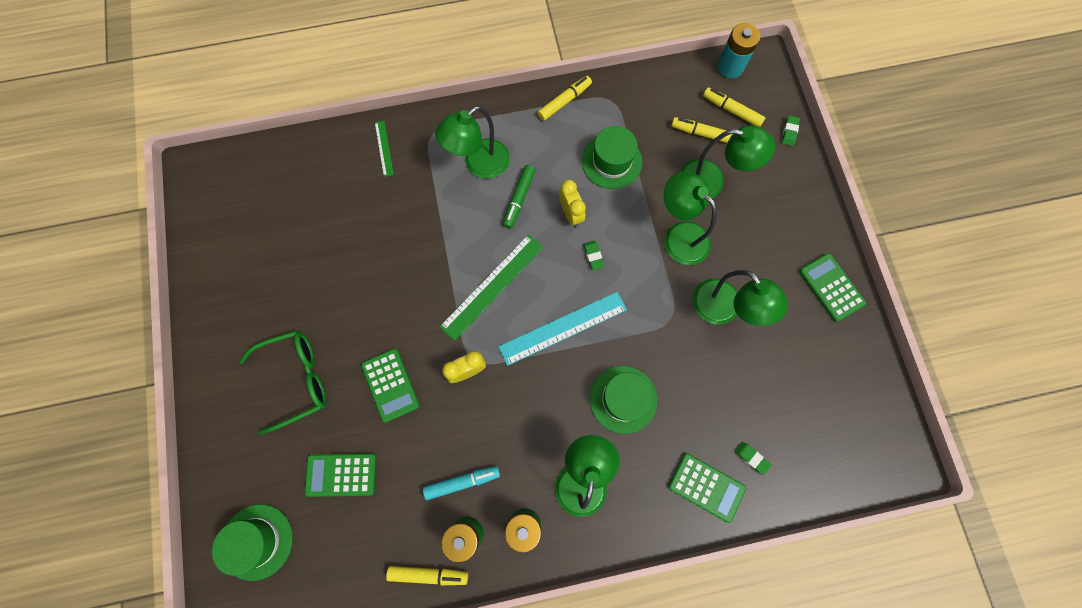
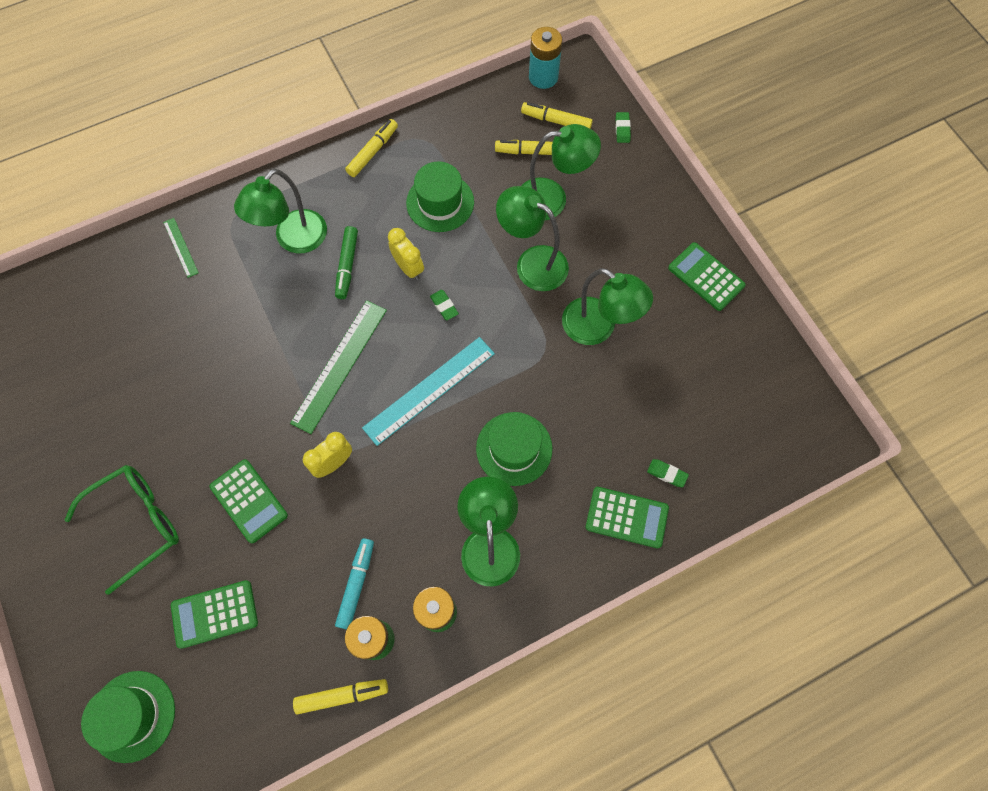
camera: 15 degrees left, 5 degrees down
(462, 482) = (356, 584): turquoise marker -> turquoise marker turned 45 degrees counterclockwise

